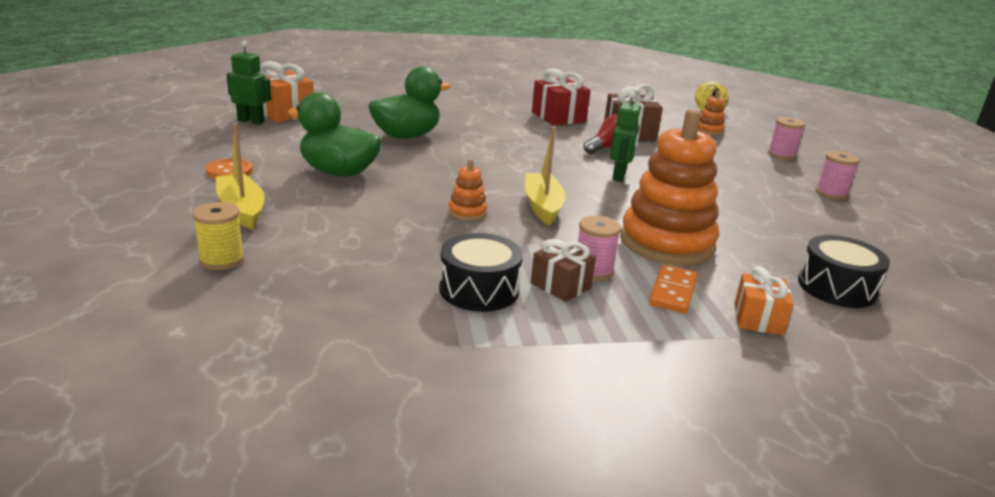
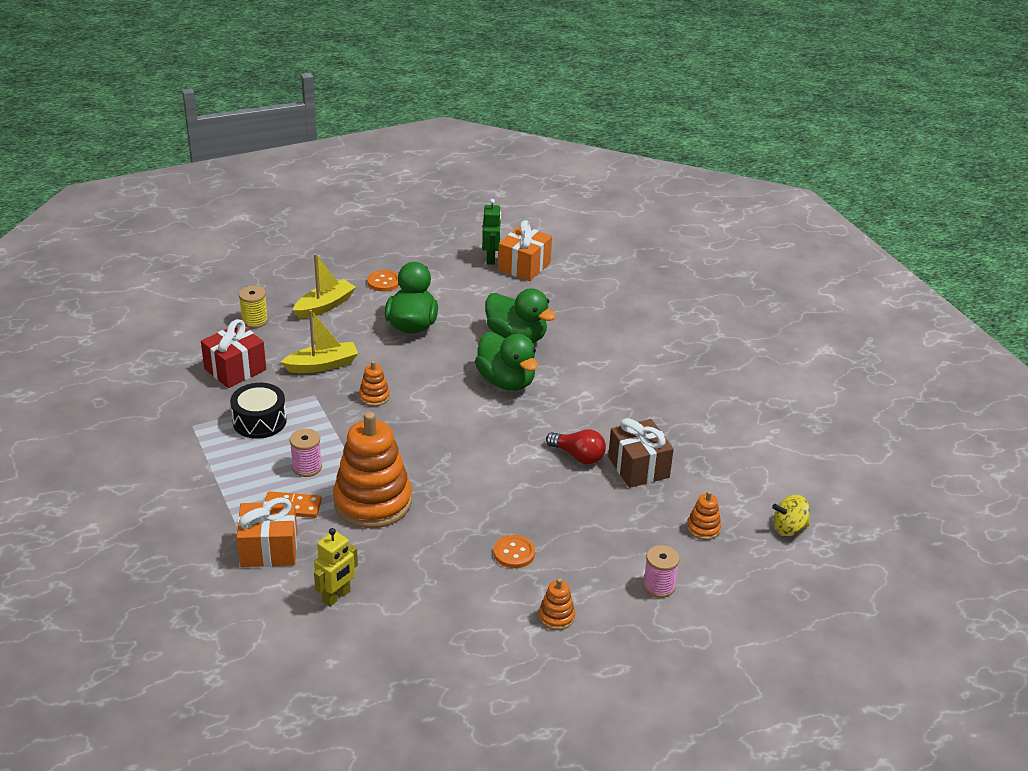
camera: 75 degrees right, 10 degrees up
(479, 152) = (506, 381): none -> green duck
(543, 206) = (407, 431): yellow boat -> yellow boat (322, 365)
(558, 117) = (651, 414): red gift -> red gift (235, 369)
(560, 286) = (279, 454): brown gift -> none
(619, 176) = (504, 468): green robot -> none
(747, 194) = (514, 553): none -> orange button
(758, 319) = (269, 549): orange gift -> orange gift, size x1.56
(831, 193) = (556, 617): pink spool -> orange stacking toy
(836, 287) = (336, 596): black drum -> yellow robot

